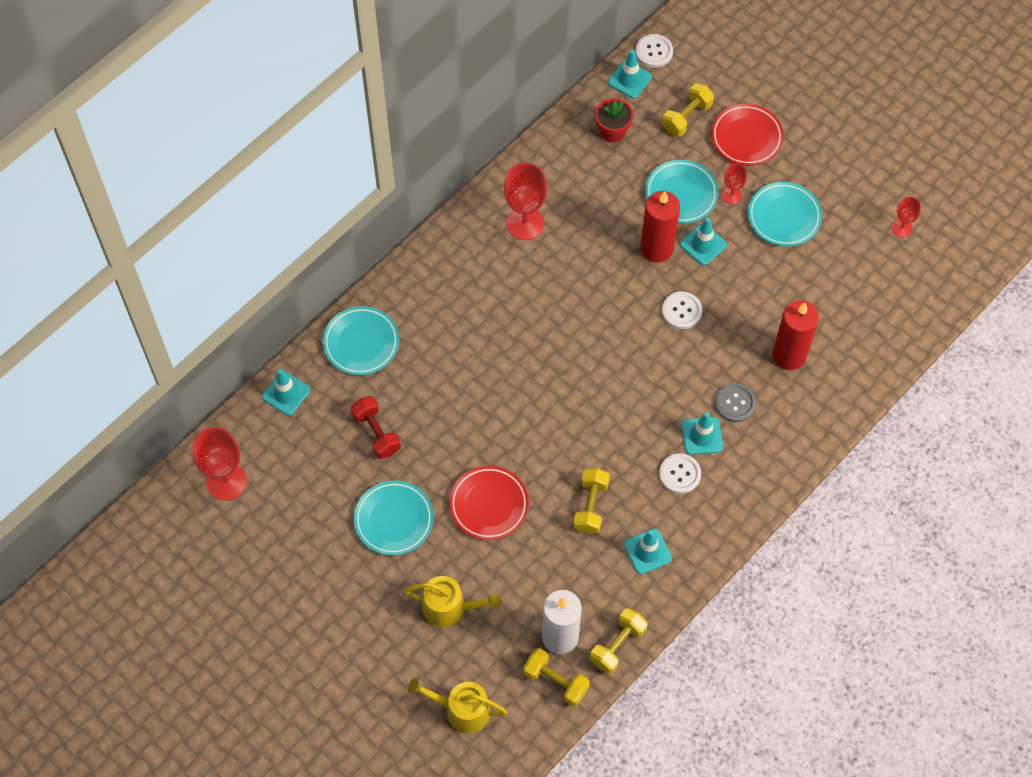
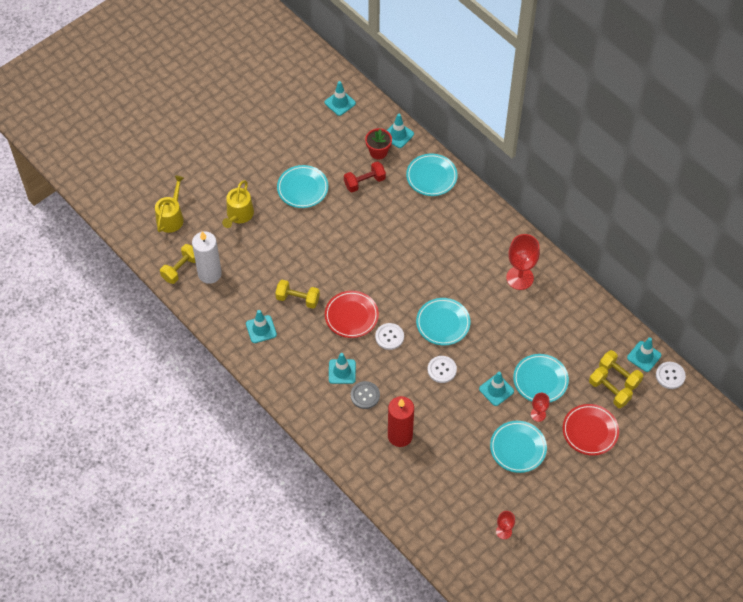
camera: 95 degrees right, 5 degrees down
(226, 481) = (340, 103): red goblet -> turquoise traffic cone
(489, 505) = (306, 241): red plate -> red plate (351, 316)
(608, 314) = (443, 323): none -> turquoise plate
(612, 131) = (596, 340): red flower pot -> red flower pot (378, 152)
(618, 645) = (199, 305): yellow dumbbell -> yellow dumbbell (619, 375)
(656, 248) = (494, 359): red candle -> none
(680, 474) = (314, 354): white button -> white button (389, 337)

